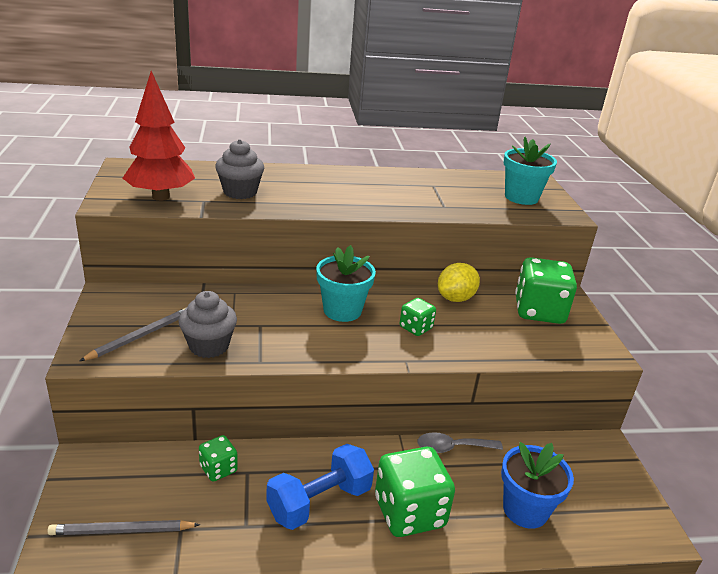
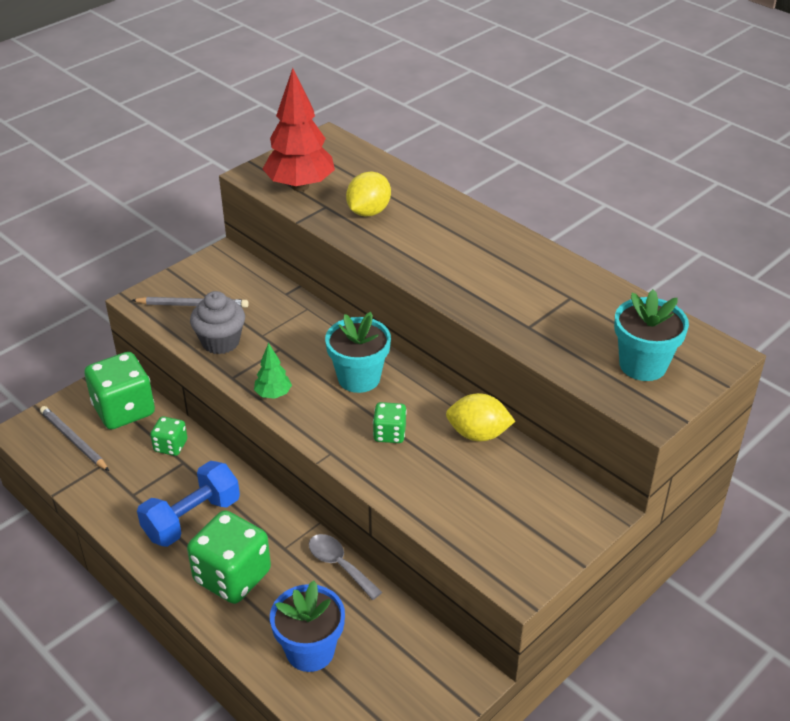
camera: 55 degrees right, 10 degrees up
(240, 192) = (368, 212): grey cupcake -> yellow lemon
(308, 353) = (273, 394): none -> green tree
(319, 502) = (192, 518): blue dumbbell -> blue dumbbell turned 60 degrees counterclockwise
(539, 311) = (536, 502): green dice -> green dice (124, 410)

